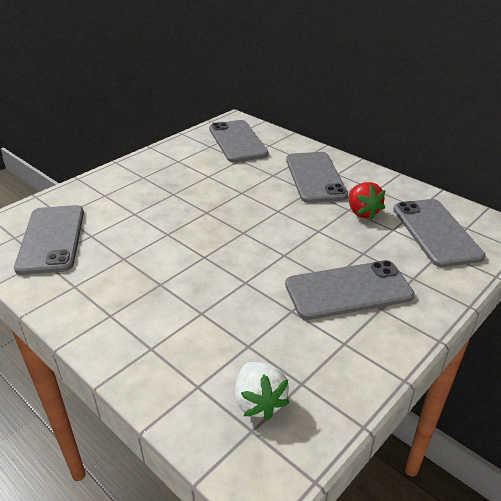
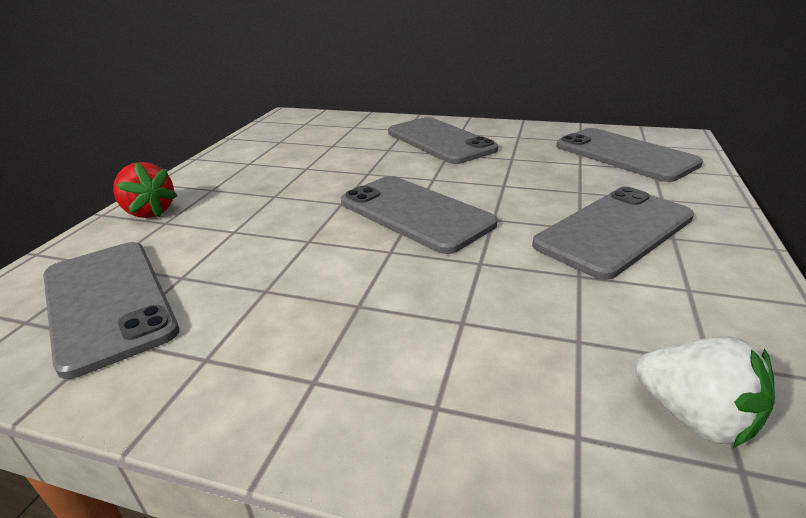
camera: 25 degrees left, 5 degrees down
(237, 141) = (311, 131): grey phone -> grey phone (415, 213)
(362, 212) = (529, 157): red strawberry -> red strawberry (149, 212)

